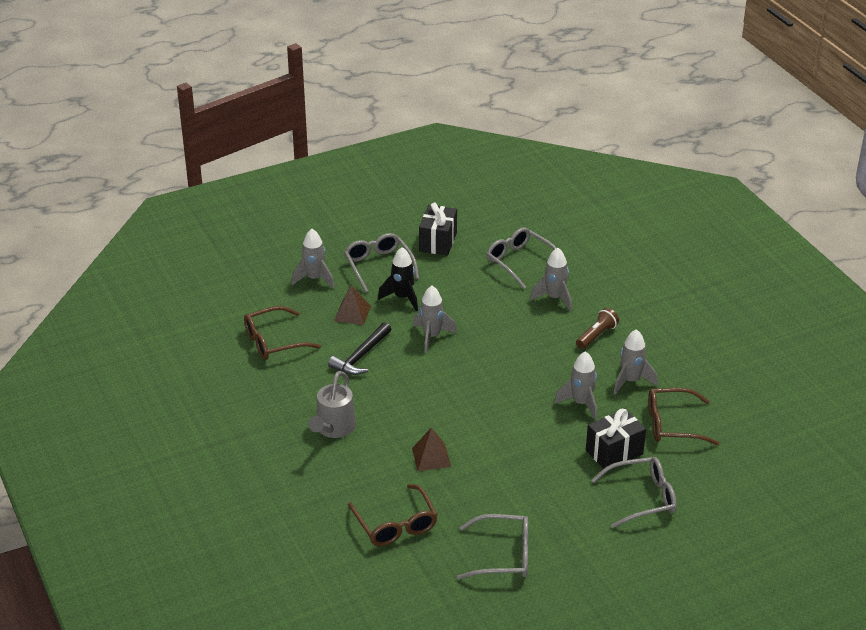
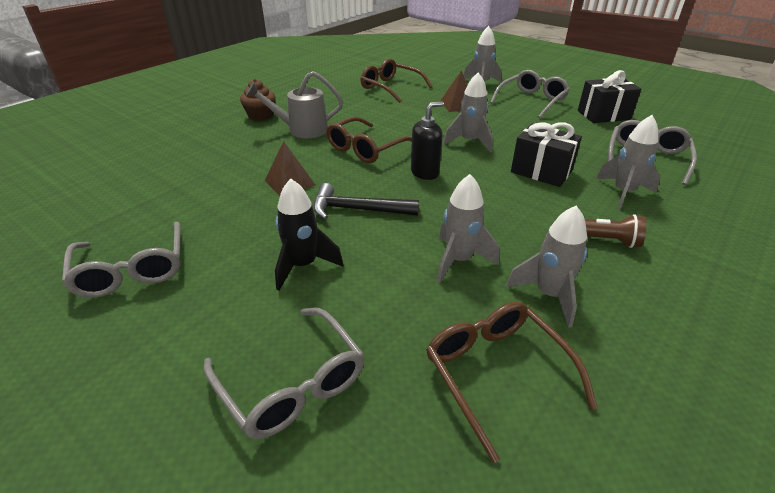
camera: 65 degrees right, 0 degrees up
(276, 450) = (260, 115): none -> brown cupcake
(361, 356) = (407, 120): black hammer -> black hammer (358, 210)
(395, 524) = (177, 187): brown glasses -> brown glasses (366, 148)
(402, 298) = (505, 118): black rocket -> black rocket (303, 265)
(465, 379) = (425, 173): none -> black soap dispenser
(614, 452) = (382, 319): black gift -> black gift (541, 171)

